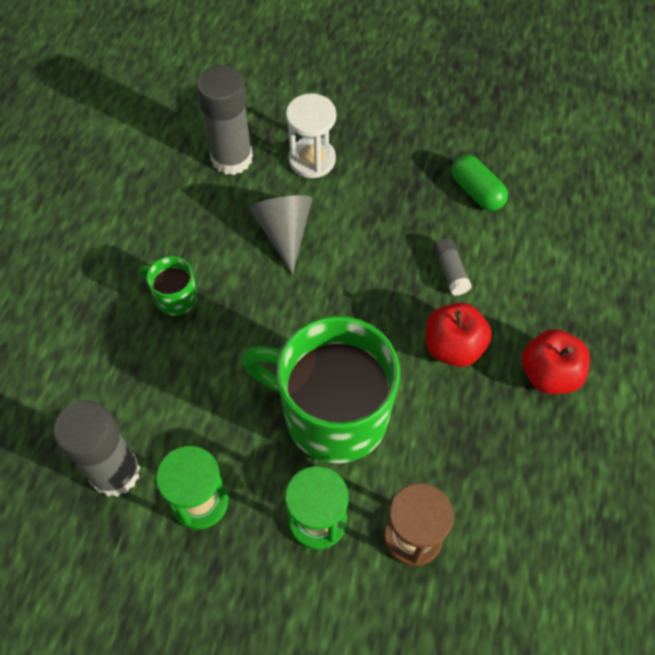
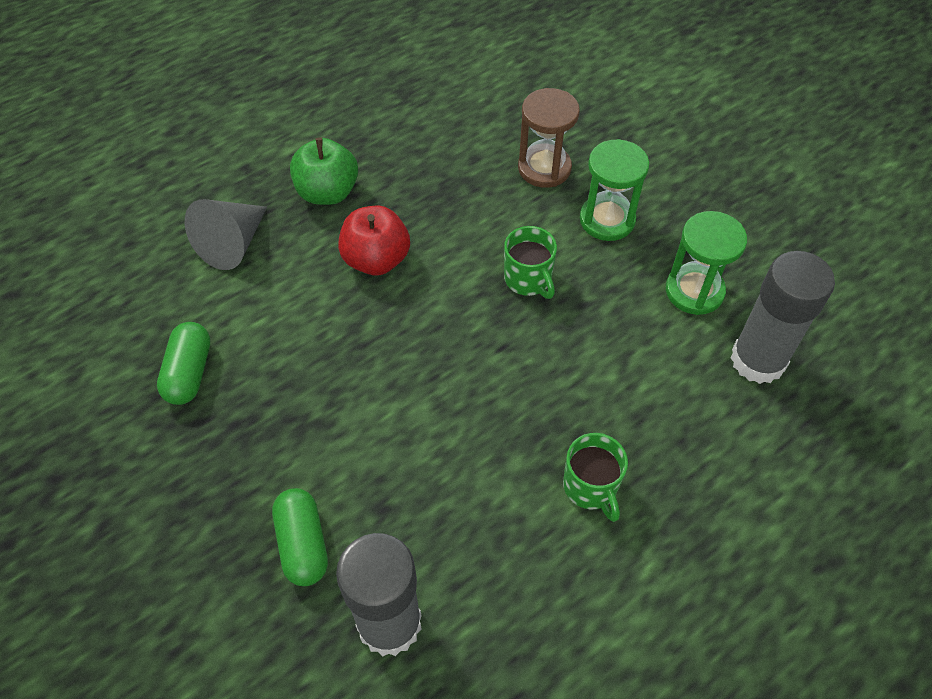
camera: 140 degrees left, 5 degrees down
(284, 233) = (418, 475): grey cone -> grey cone (233, 244)
(312, 160) = (303, 544): white hourglass -> green capsule
(332, 414) = (528, 279): green mug -> green mug, size x0.43
(450, 271) = (306, 318): grey glue stick -> none
(549, 374) = (327, 192): red apple -> green apple

